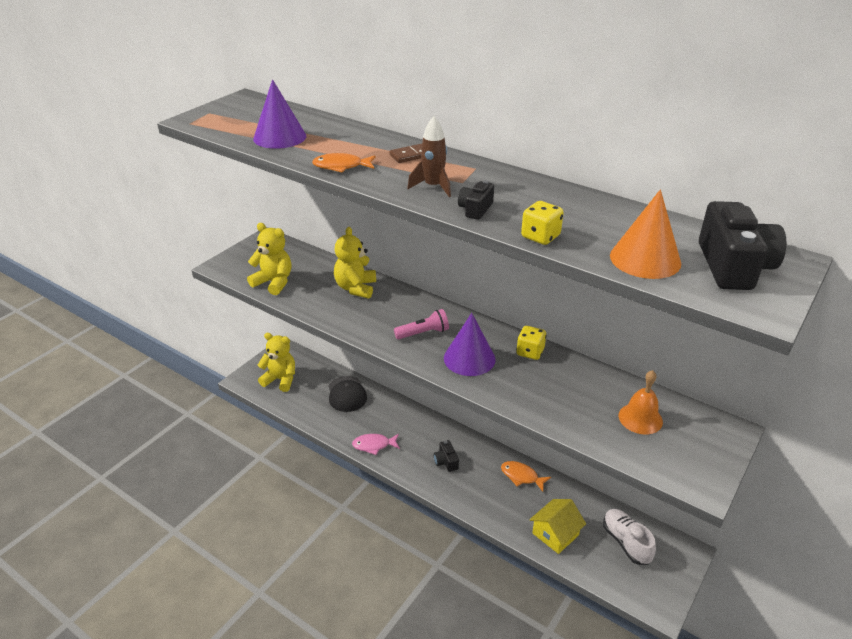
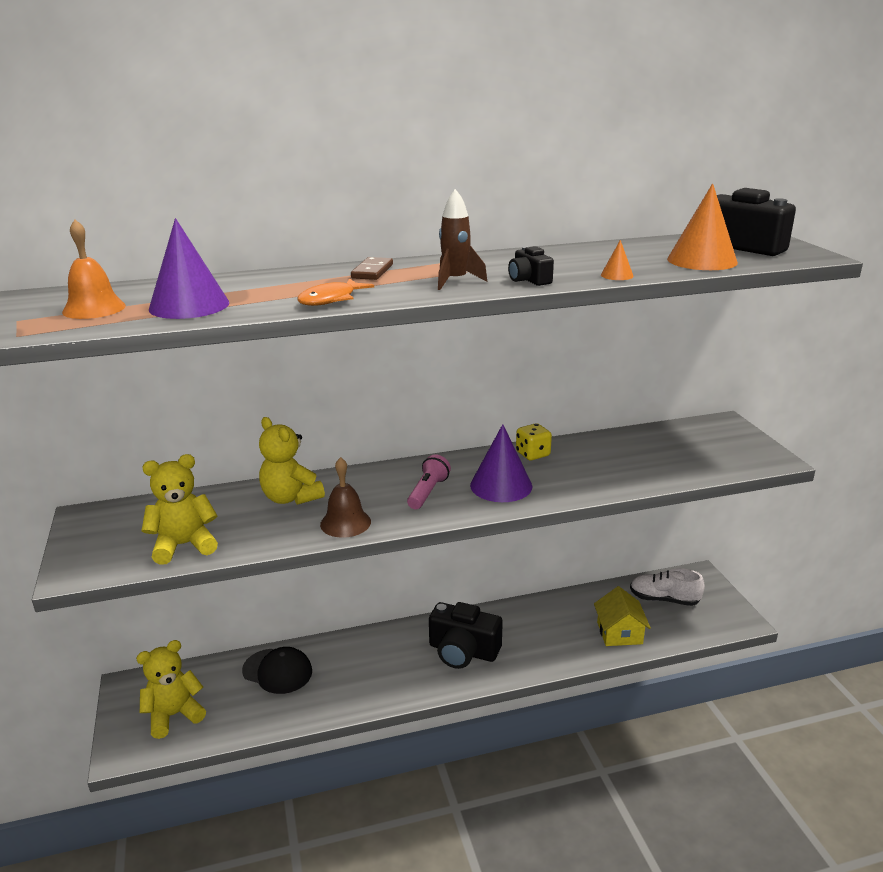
camera: 50 degrees left, 10 degrees down
(353, 321) = (345, 523): none -> brown bell
(374, 445) = (379, 691): pink fish -> none
(446, 461) = (463, 651): black camera -> black camera, size x1.98
(521, 476) = (535, 614): orange fish -> none
(540, 237) = (617, 275): yellow dice -> orange cone
(640, 418) = (675, 448): orange bell -> orange bell (94, 308)

